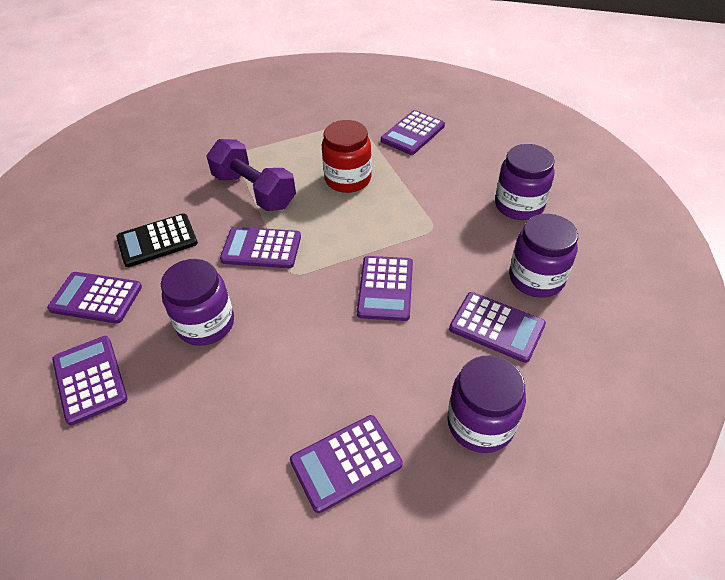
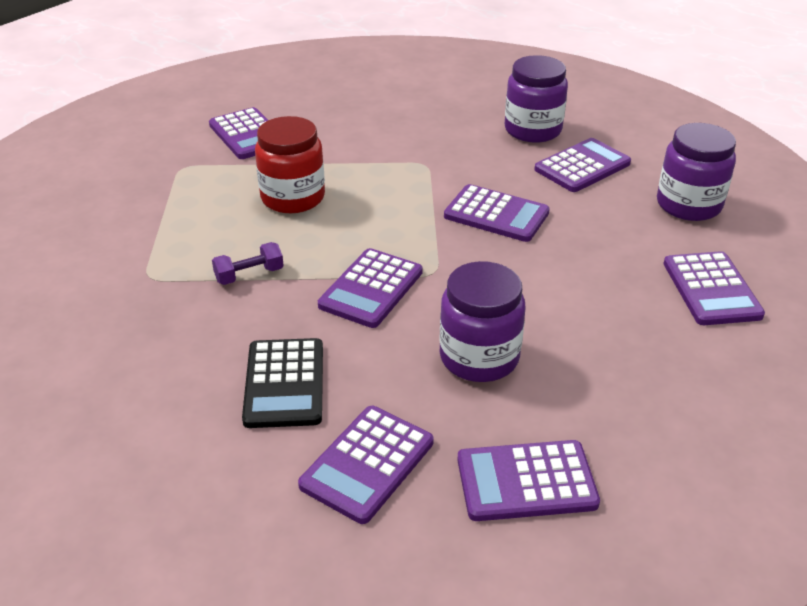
camera: 70 degrees left, 10 degrees down
(254, 191) = (249, 275): purple dumbbell -> purple dumbbell, size x0.47
(519, 205) = (427, 109): purple jar -> none

